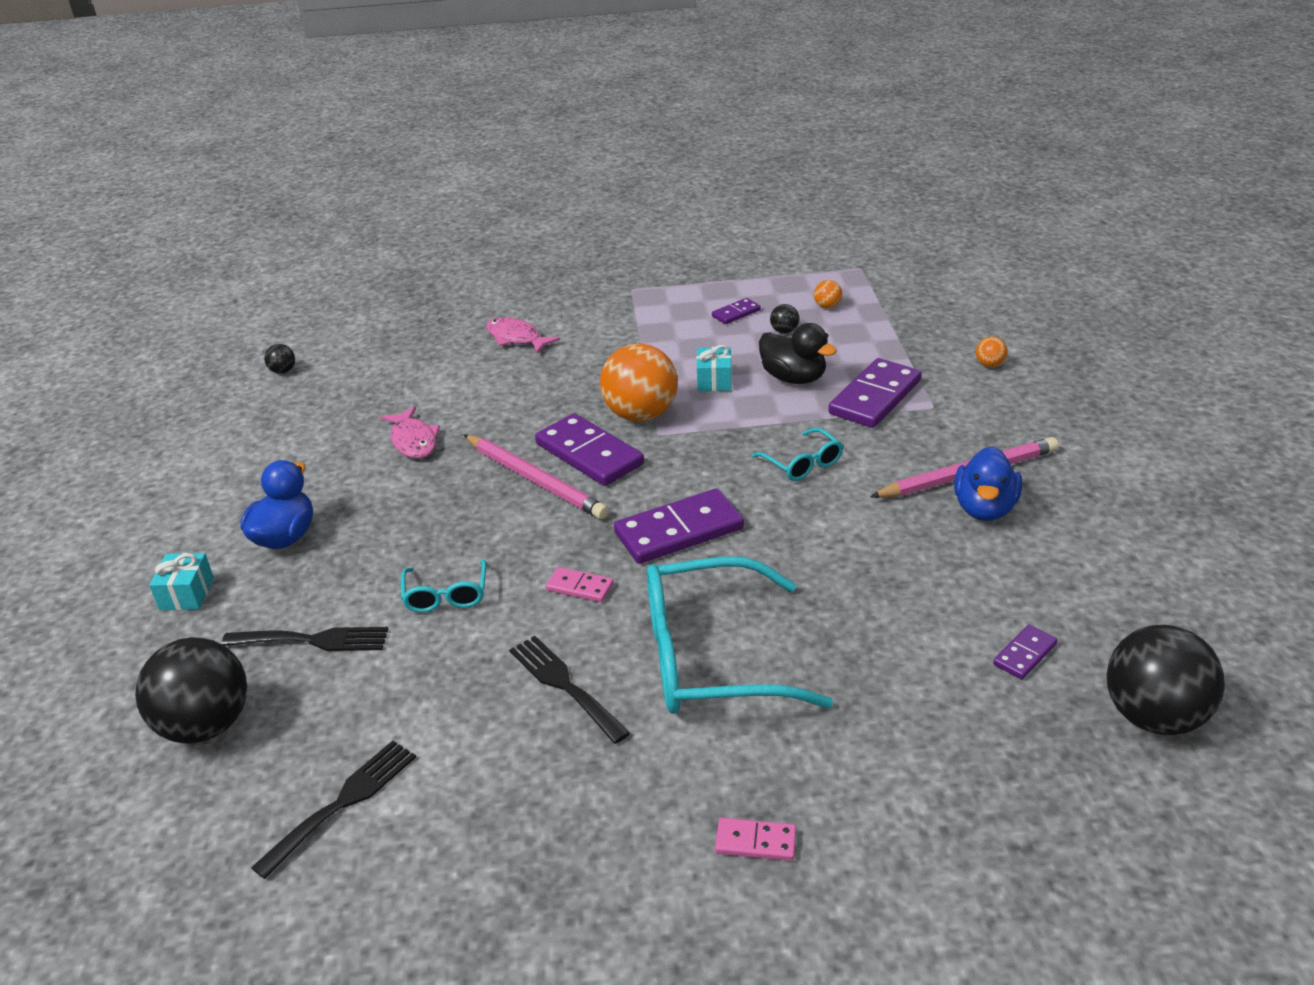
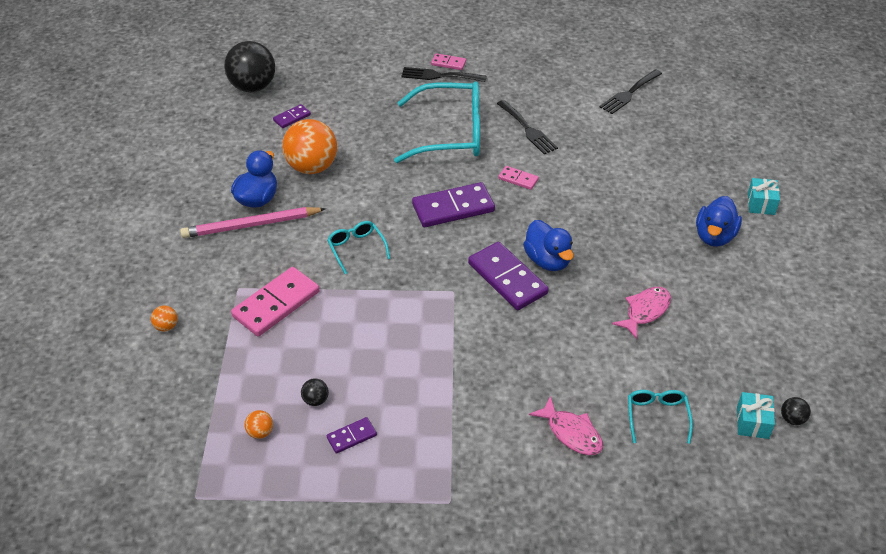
camera: 175 degrees left, 10 degrees up
(206, 725) = (710, 131): black ball -> none
(313, 640) = (670, 167): black fork -> black fork (439, 76)
(413, 441) = (645, 311): pink fish -> pink fish turned 60 degrees clockwise
(446, 595) = (598, 184): turquoise glasses -> turquoise glasses (657, 417)
(534, 480) = (547, 260): pink pencil -> blue duck
(640, 415) = (464, 313): orange ball -> orange ball (312, 167)
(714, 380) = (397, 343): turquoise gift -> turquoise gift (752, 422)
(793, 378) = (330, 336): black duck -> none
(874, 397) = (276, 304): purple domino -> pink domino

